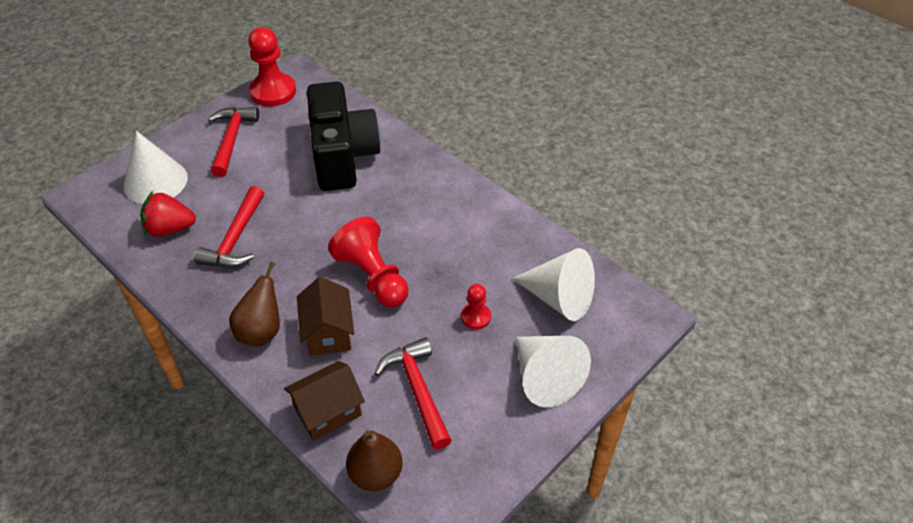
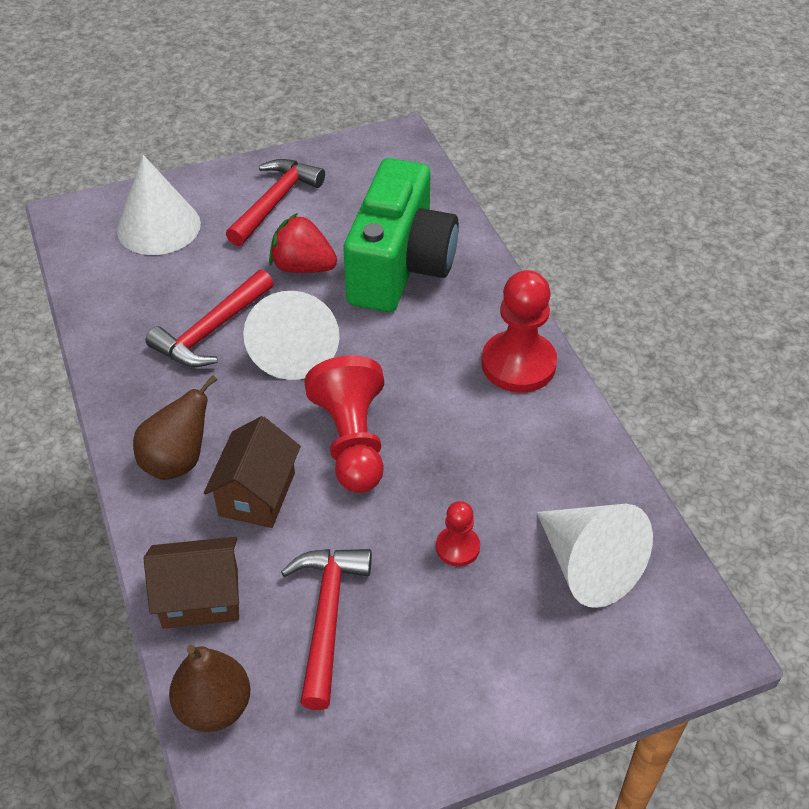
camera: 25 degrees right, 0 degrees up
(170, 229) = (143, 291): red strawberry -> red strawberry (303, 267)
(273, 92) = (358, 155): red pawn -> red pawn (518, 364)
(343, 156) = (400, 267): black camera -> green camera
(545, 378) = (507, 671): white cone -> white cone (294, 349)

